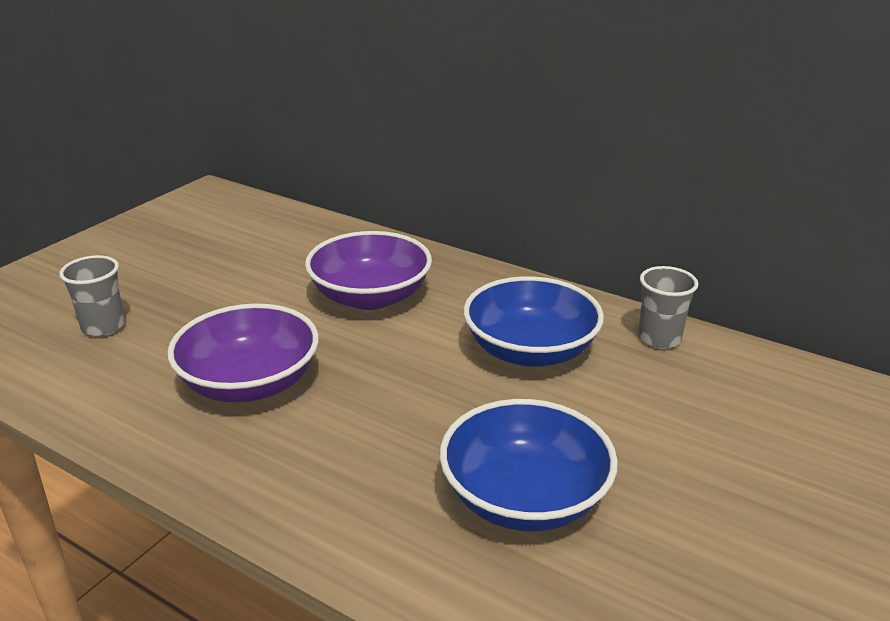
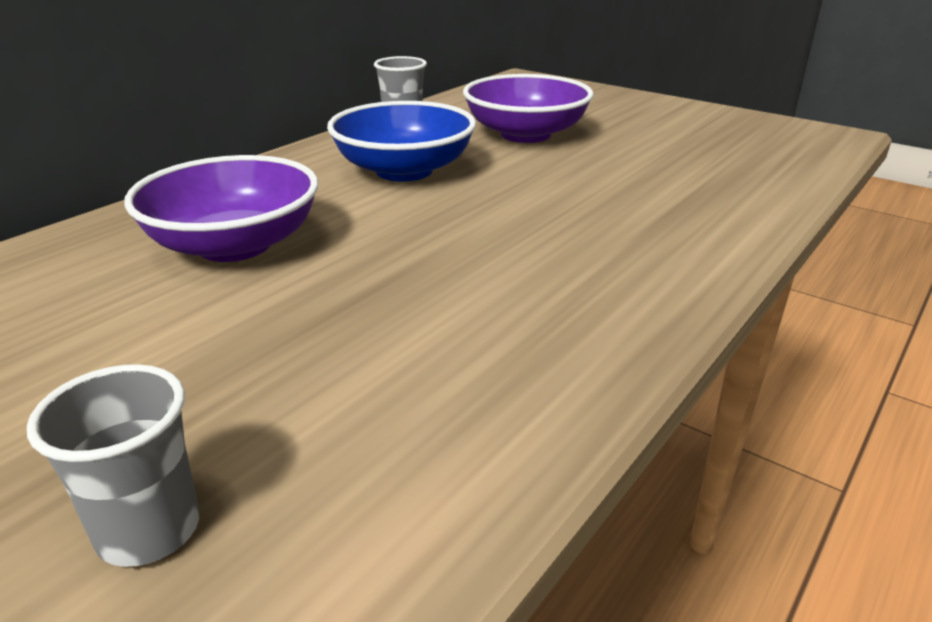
camera: 85 degrees left, 0 degrees up
(250, 383) = (424, 327): purple bowl -> purple bowl (525, 134)
(524, 498) = (626, 186): blue bowl -> none

